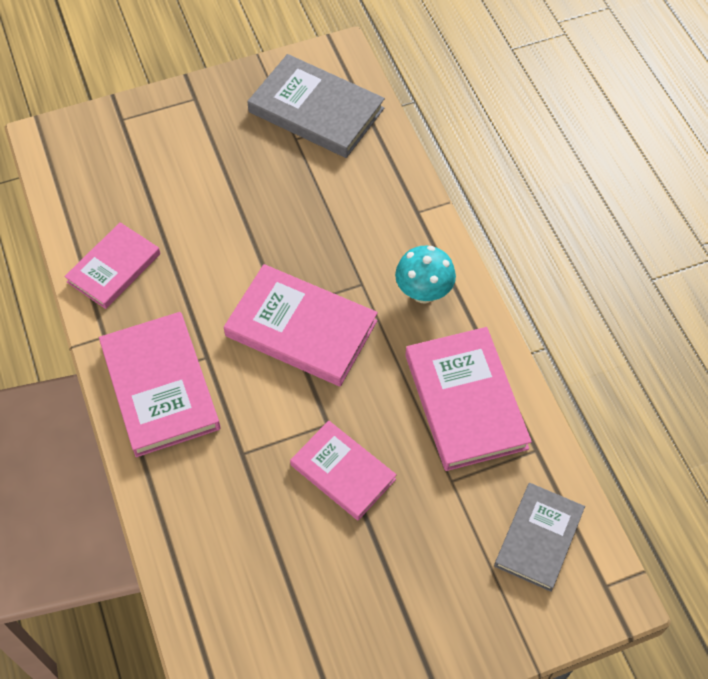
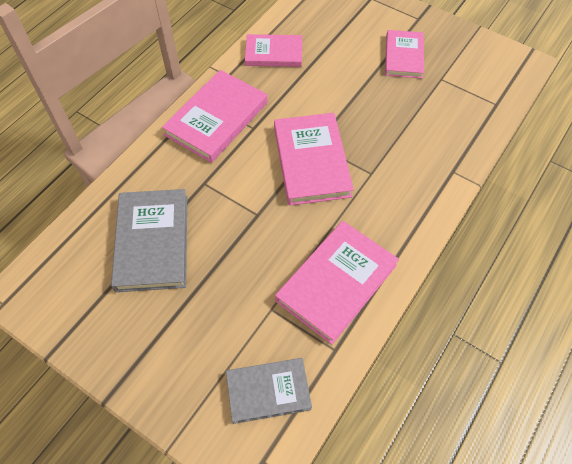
camera: 55 degrees right, 0 degrees up
(316, 110) = (472, 76): grey book -> grey book (152, 242)
(343, 472) = (230, 242): pink book -> pink book (404, 56)
(423, 293) = (396, 210): turquoise mushroom -> none

